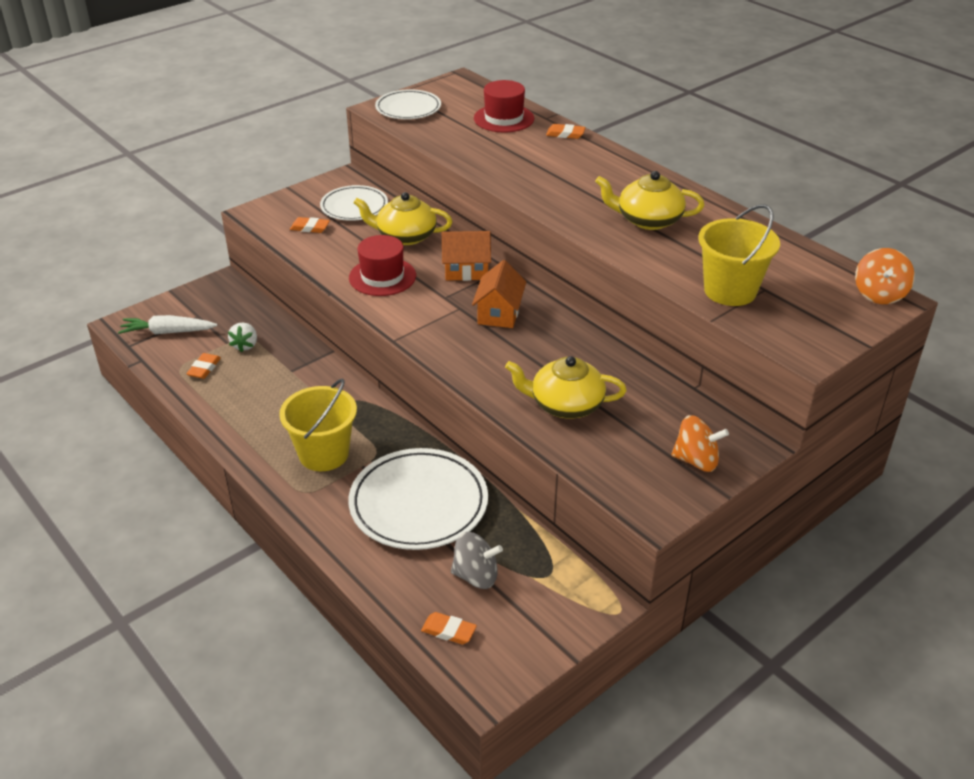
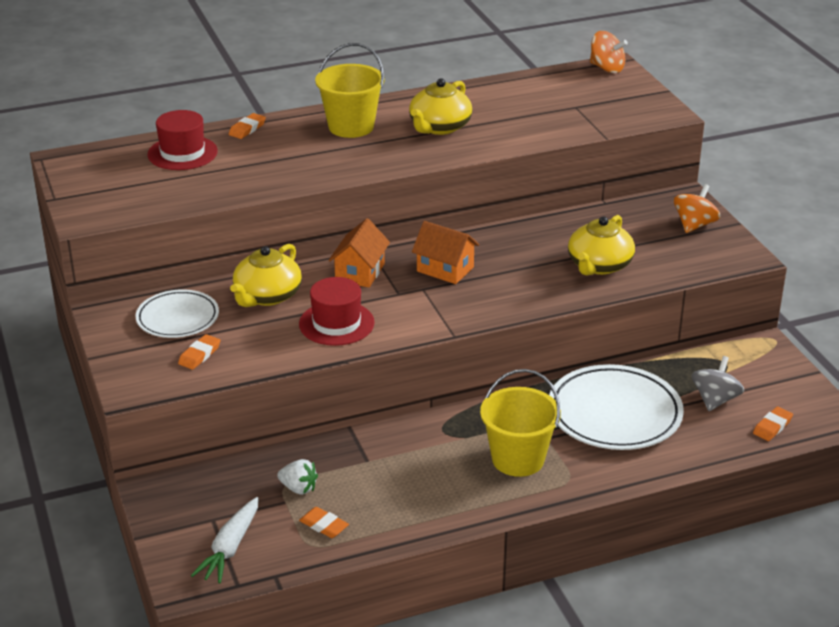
camera: 70 degrees left, 5 degrees down
(408, 108) = (104, 202): white plate -> none
(730, 291) = (570, 120): yellow bucket -> yellow bucket (351, 127)

